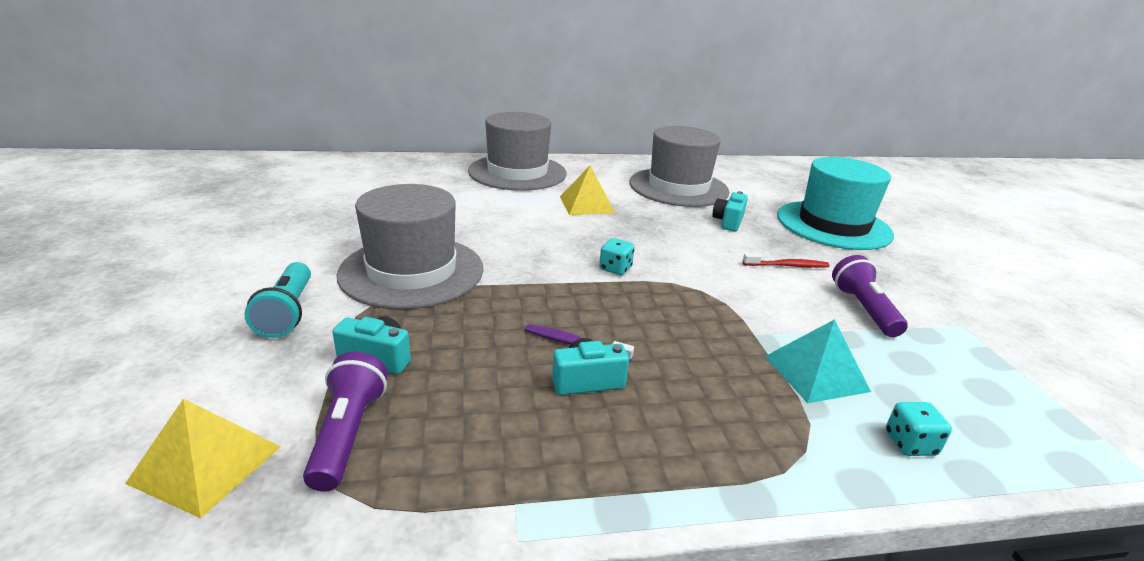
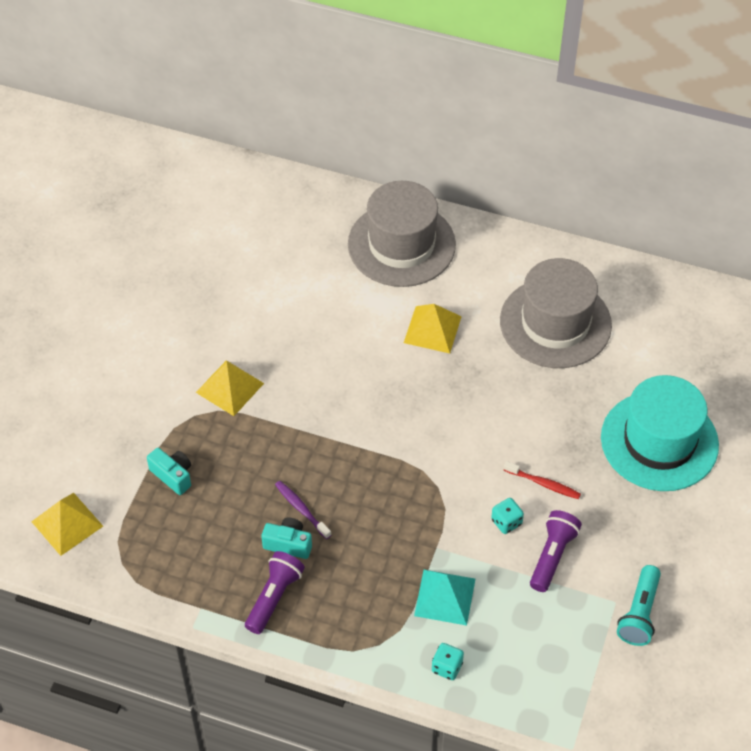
camera: 30 degrees right, 25 degrees up
(287, 312) = (132, 409): turquoise flashlight -> turquoise flashlight (639, 613)
(348, 433) = (138, 530): purple flashlight -> purple flashlight (274, 597)
(412, 271) = (230, 388): grey hat -> yellow pyramid
(615, 269) = (388, 437): turquoise dice -> turquoise dice (506, 522)
(728, 222) = (551, 402): turquoise camera -> none

